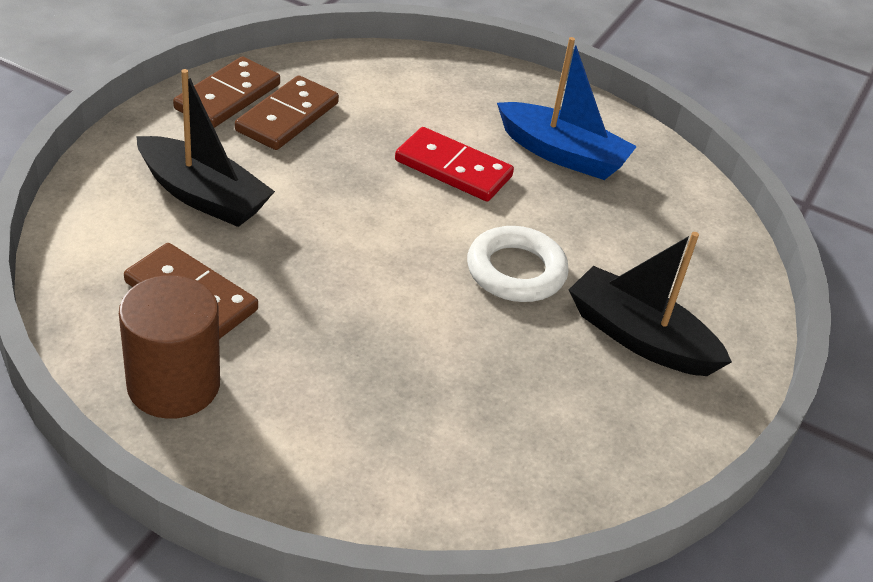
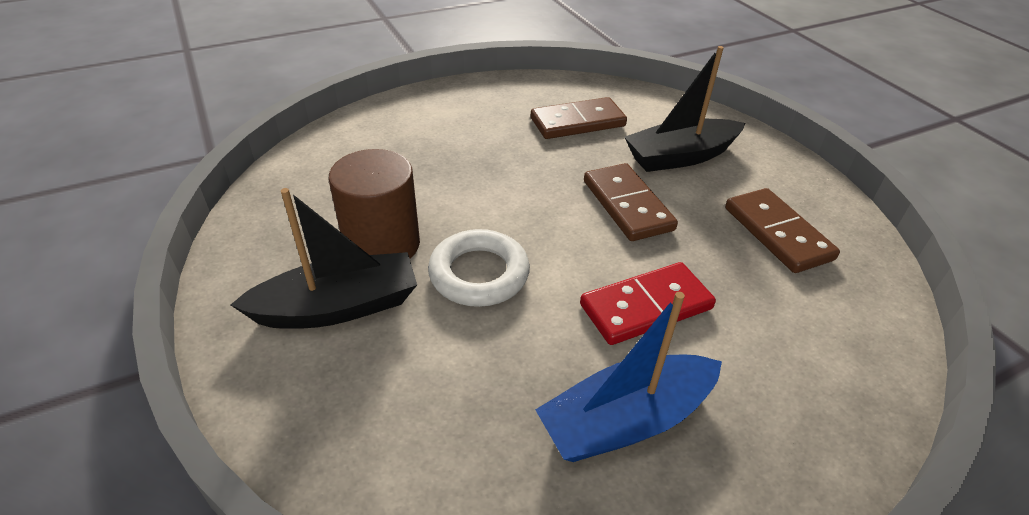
camera: 130 degrees right, 0 degrees up
(173, 384) = (511, 97): brown cylinder -> brown cylinder (382, 244)
(228, 97) = (821, 211): brown domino -> brown domino (627, 205)

